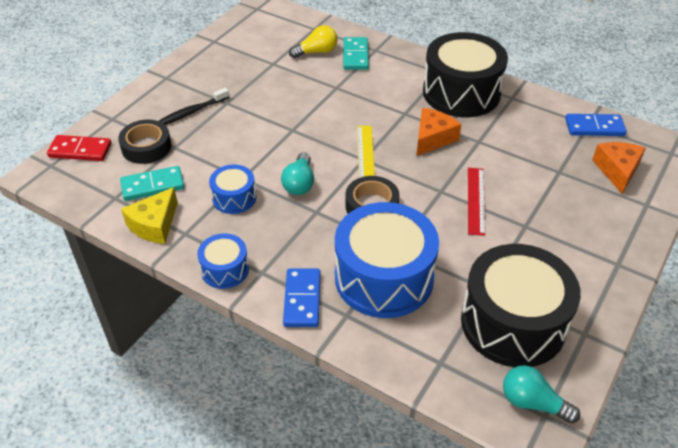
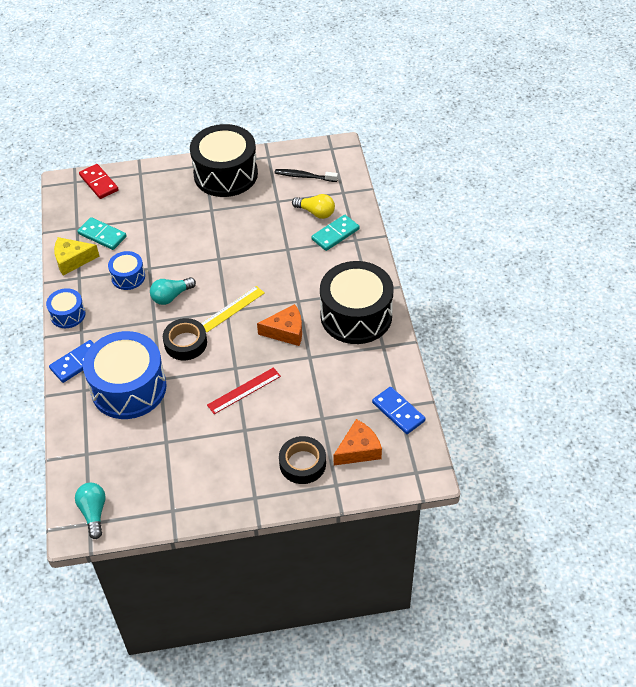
camera: 50 degrees right, 5 degrees up
(146, 147) = (131, 207): black tape -> black tape (302, 463)
(192, 112) = (184, 201): black toothbrush -> black toothbrush (304, 176)
(513, 323) = (149, 470): black drum -> black drum (225, 174)

